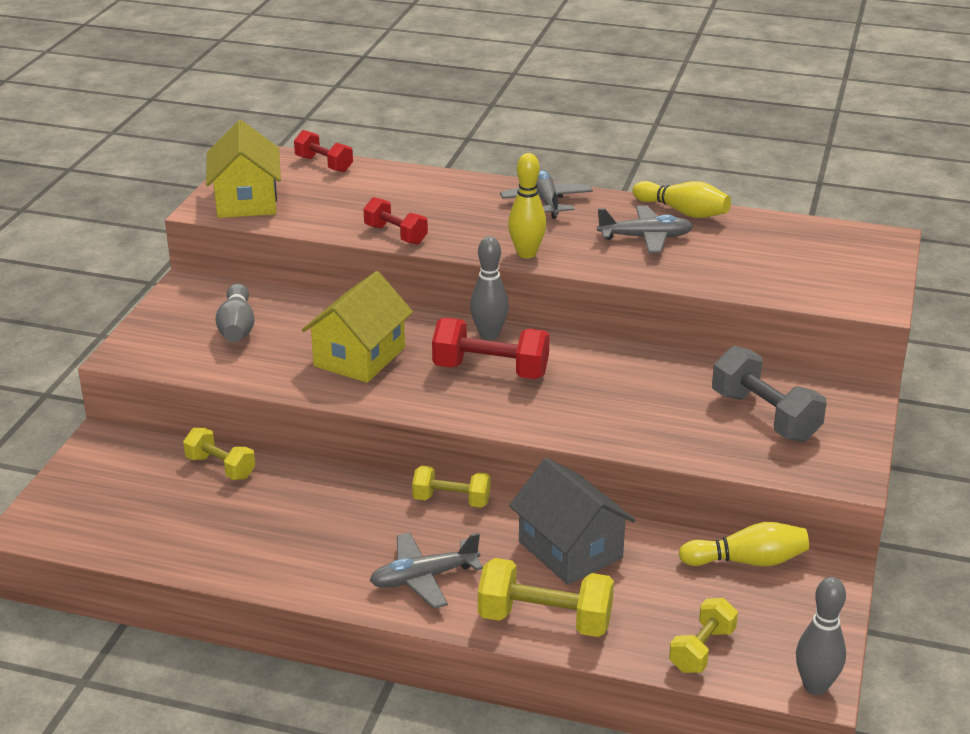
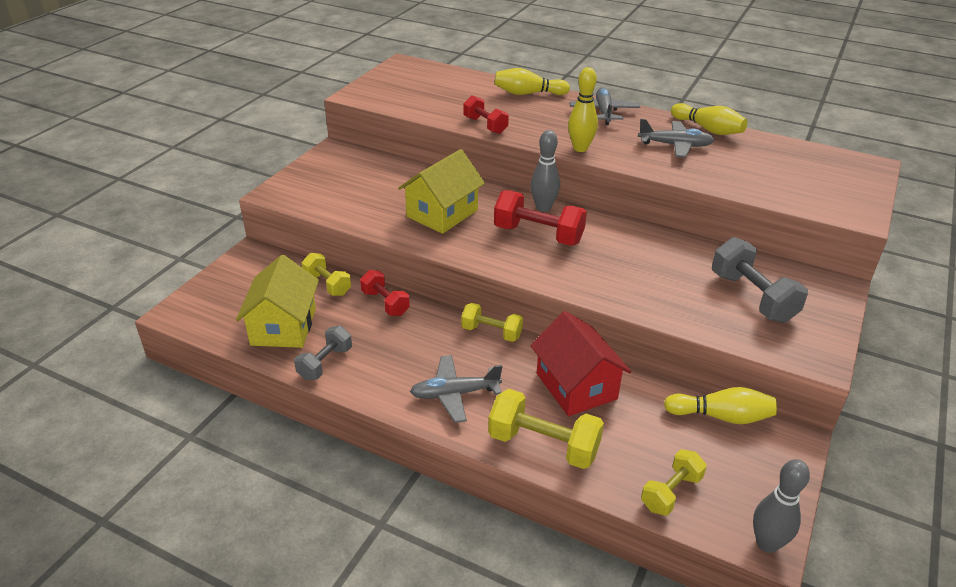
camera: 10 degrees right, 5 degrees up
(237, 327) = (360, 182): grey bowling pin -> none
(246, 201) = (385, 92): yellow house -> yellow house (283, 326)
(249, 564) = (325, 363): none -> grey dumbbell
(324, 164) = (447, 72): red dumbbell -> red dumbbell (385, 303)
(441, 185) = (528, 93): none -> yellow bowling pin
(570, 550) = (576, 386): grey house -> red house

